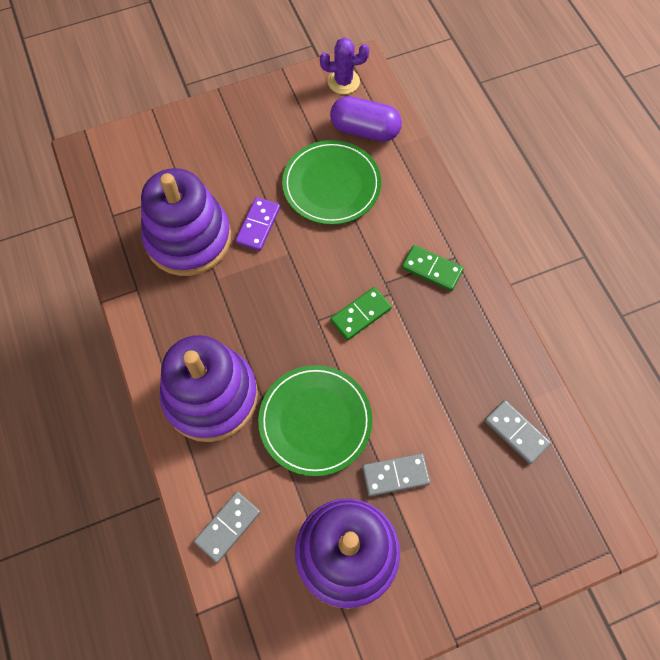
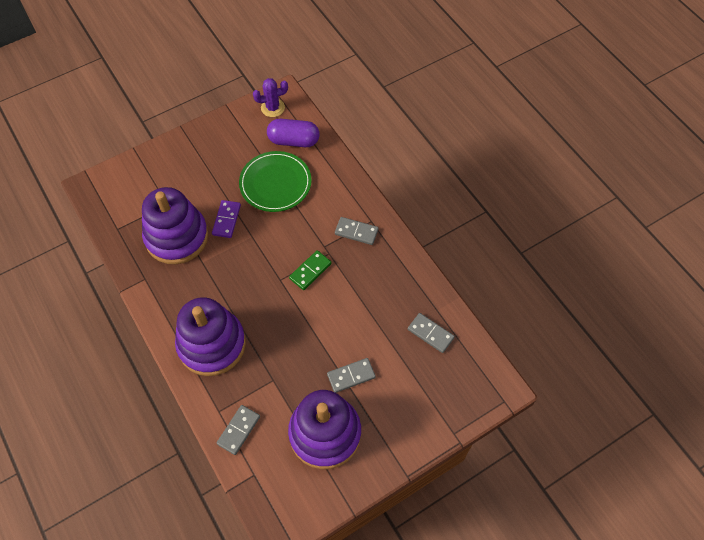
camera: 10 degrees left, 5 degrees down
(315, 421) = (289, 349): green plate -> none
(432, 269) = (356, 232): green domino -> grey domino

